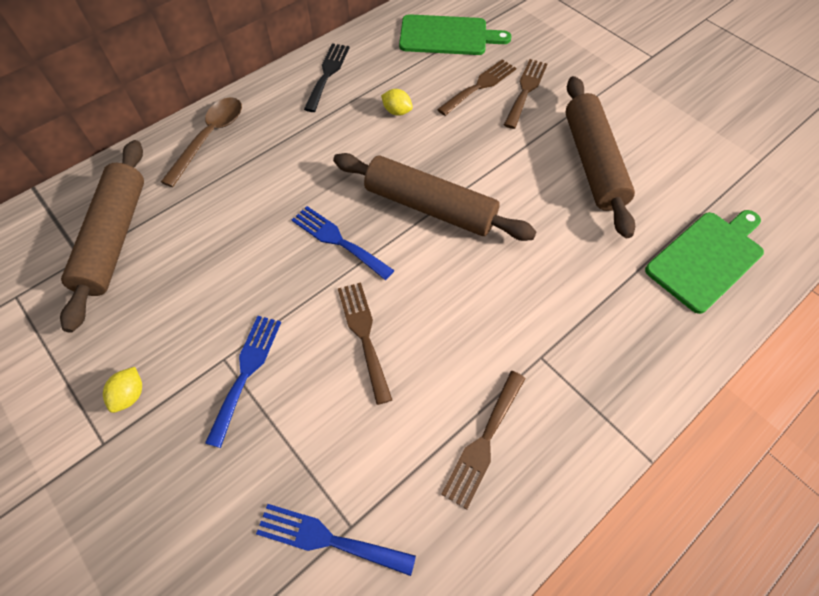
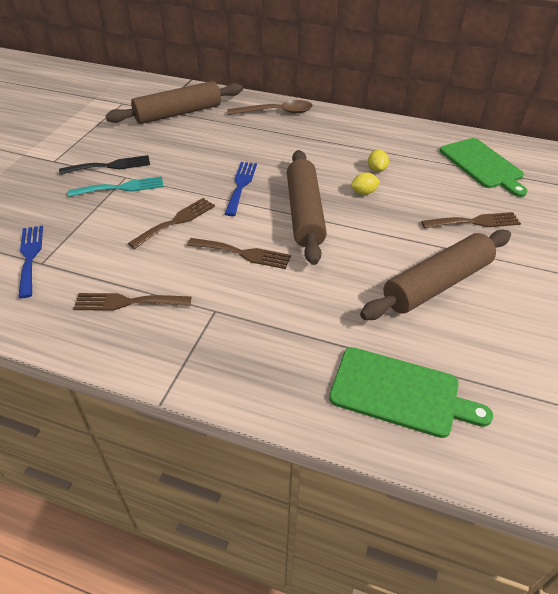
camera: 60 degrees right, 15 degrees down
(130, 395) = (85, 157): yellow lemon -> yellow lemon (364, 192)
(246, 372) = (121, 187): blue fork -> turquoise fork
(327, 74) = (377, 131): black fork -> black fork (110, 166)
(479, 86) = (449, 197): brown fork -> brown fork (243, 253)

